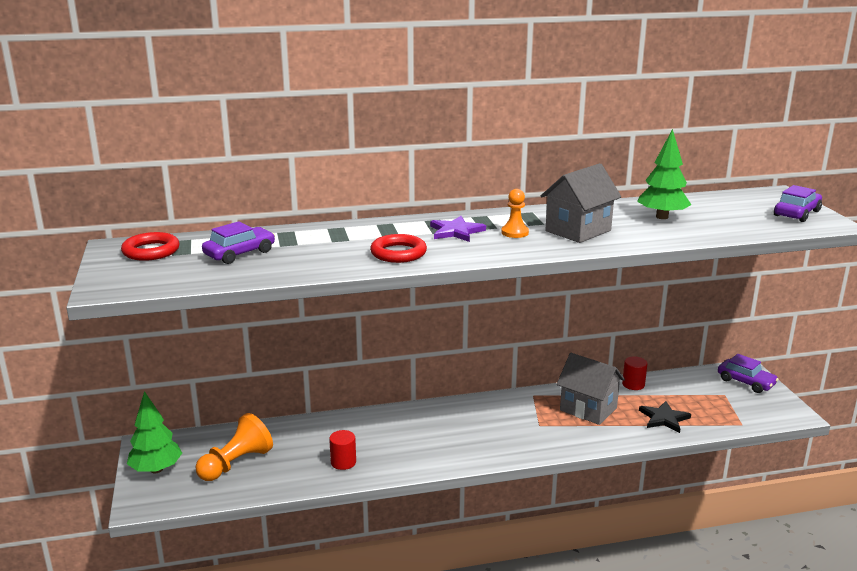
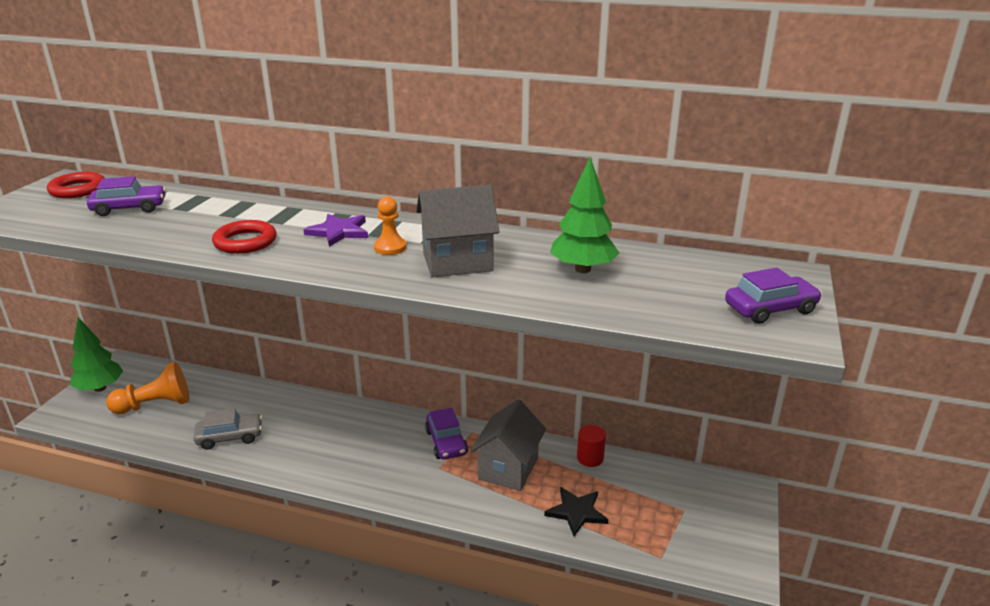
camera: 30 degrees right, 5 degrees up
(343, 462) = (230, 437): red cylinder -> grey car
(588, 409) = (508, 468): grey house -> grey house turned 45 degrees clockwise
(746, 382) = (729, 504): purple car -> purple car (446, 442)

